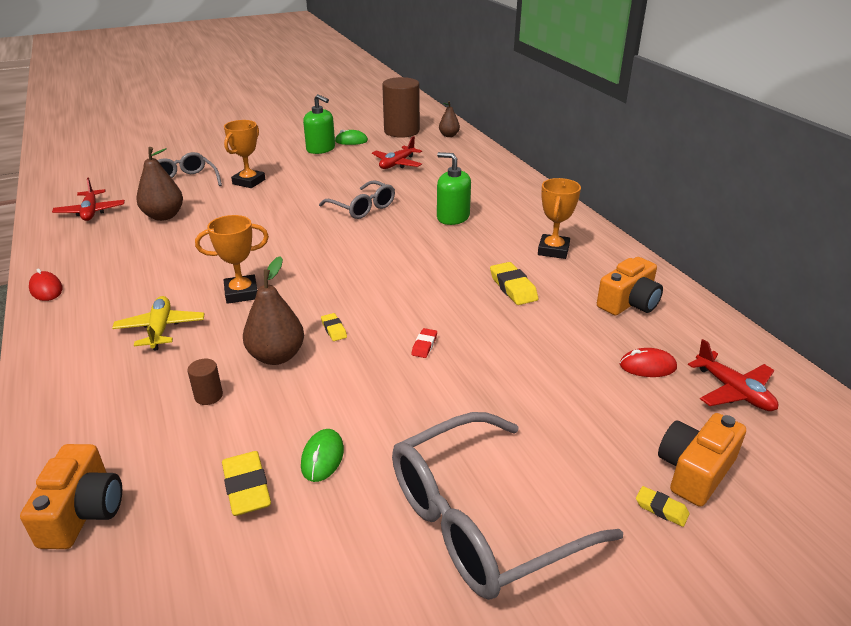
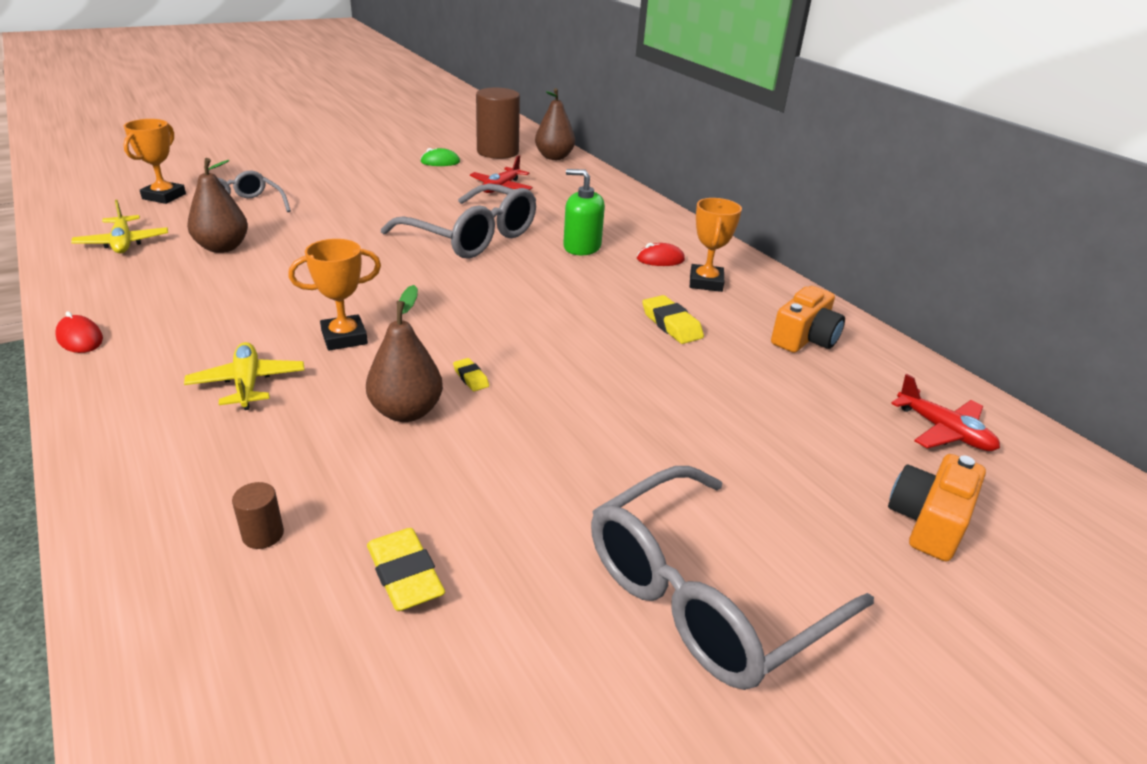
camera: 10 degrees left, 0 degrees up
(83, 512) = (188, 621): orange camera -> none
(91, 212) = (123, 243): red plane -> yellow plane
(208, 396) = (329, 463): brown cylinder -> brown cylinder (263, 535)
(249, 182) = (324, 207): orange trophy -> orange trophy (164, 196)
(321, 149) = (405, 170): green soap dispenser -> none
(322, 458) = (493, 532): green mouse -> none
(362, 208) = (472, 237): grey glasses -> grey glasses, size x1.69
(424, 345) = (585, 393): red eraser -> none
(449, 135) = (554, 157): brown pear -> brown pear, size x1.63
(647, 366) = (844, 408): red mouse -> red mouse (660, 259)
(661, 509) = (905, 567): yellow eraser -> none

